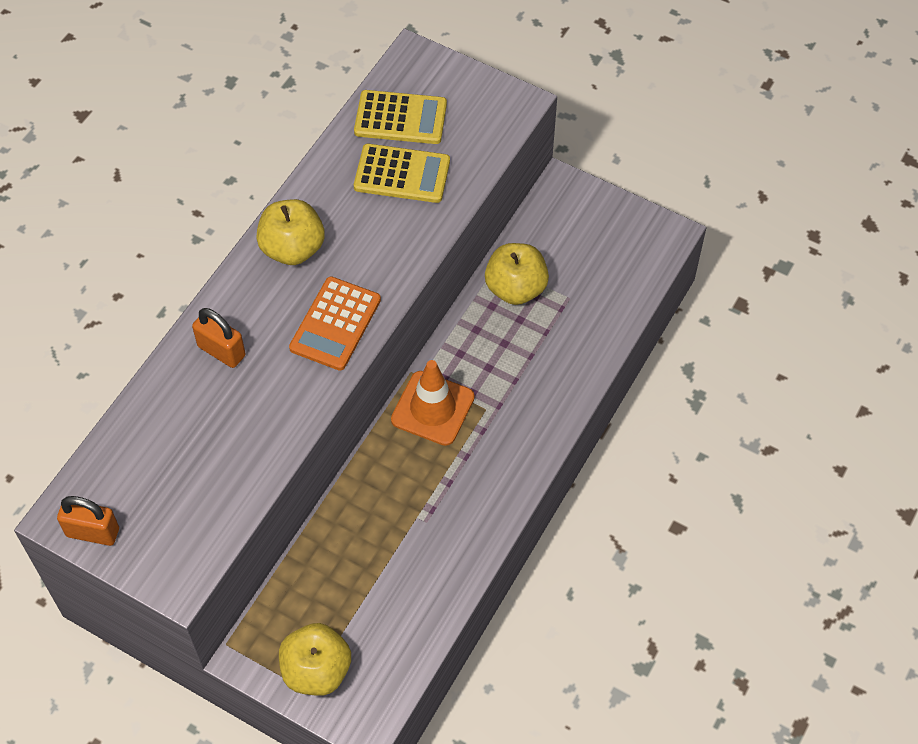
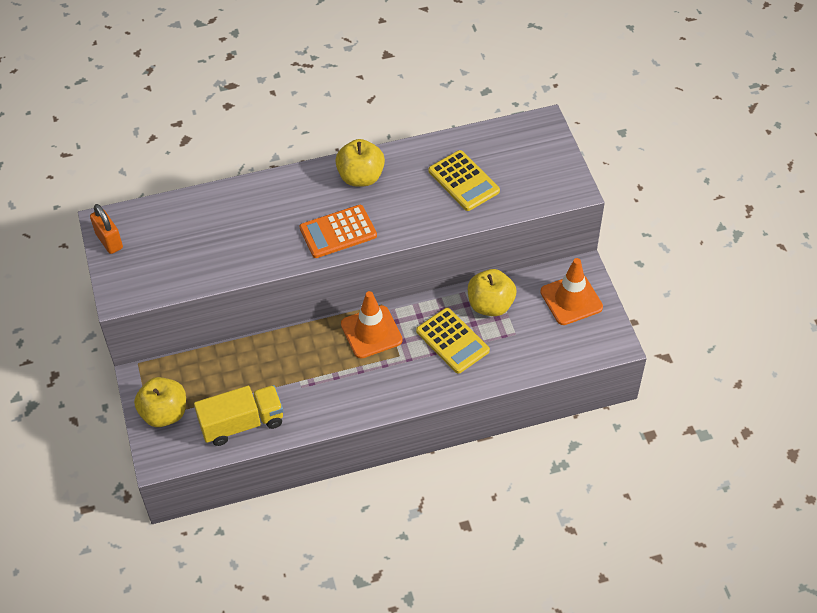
camera: 45 degrees right, 5 degrees down
(221, 351) = (266, 201): orange padlock -> none
(400, 118) = (498, 151): yellow calculator -> yellow calculator (452, 341)
(409, 610) = (242, 423): none -> yellow truck
(583, 223) = (571, 299): none -> orange traffic cone

